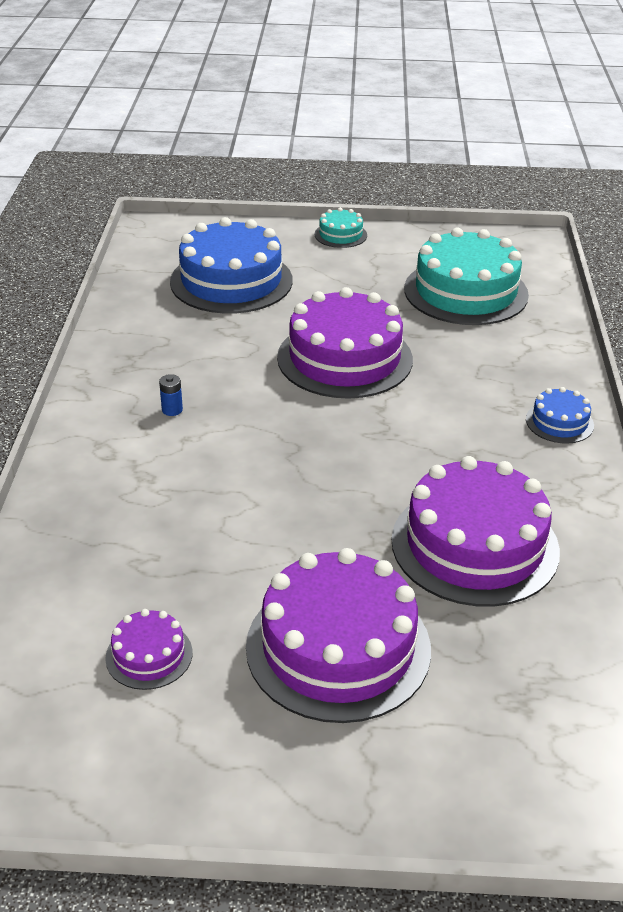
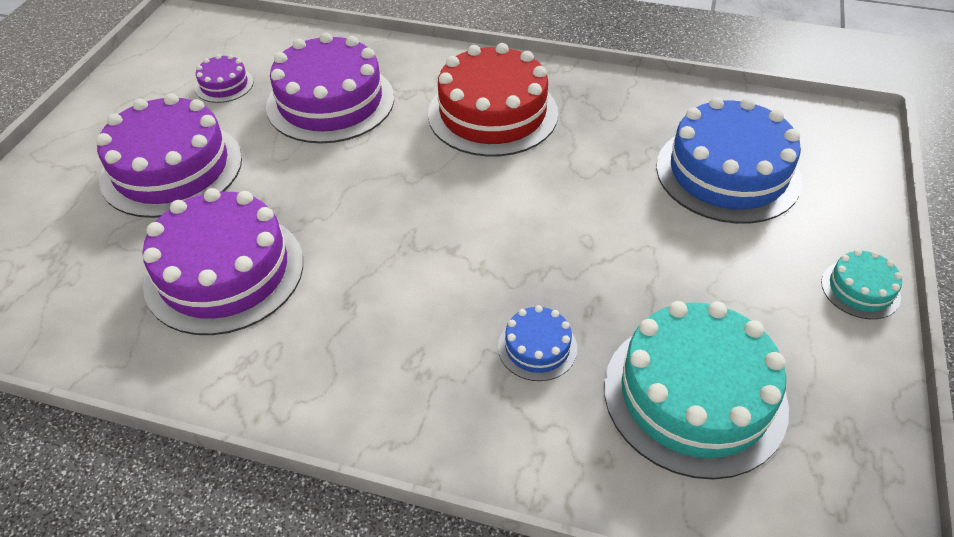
camera: 105 degrees right, 10 degrees up
(172, 410) = (492, 113): blue battery -> red cake
(345, 358) = (550, 239): purple cake -> purple cake (330, 102)
(559, 422) = (371, 404): blue cake -> blue cake (537, 347)

